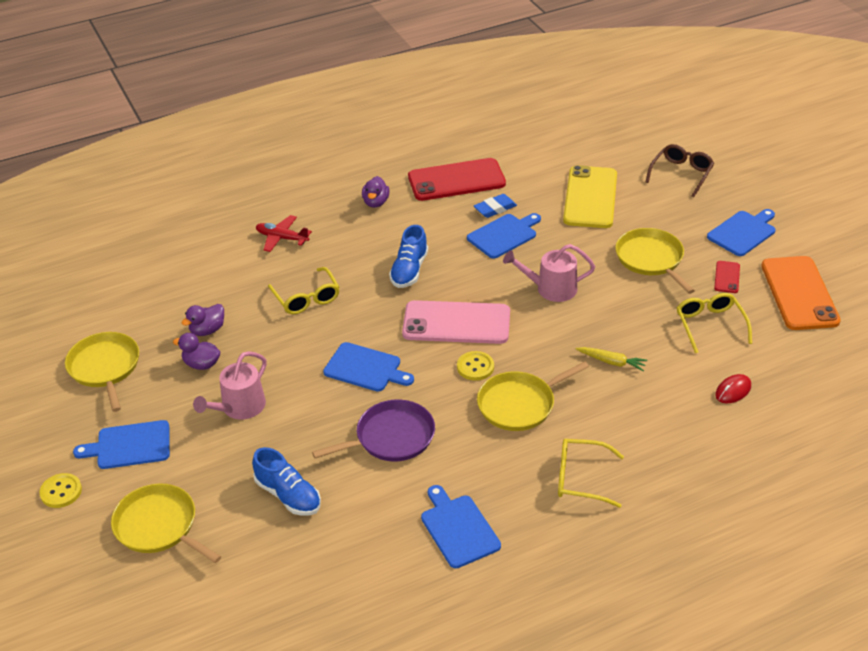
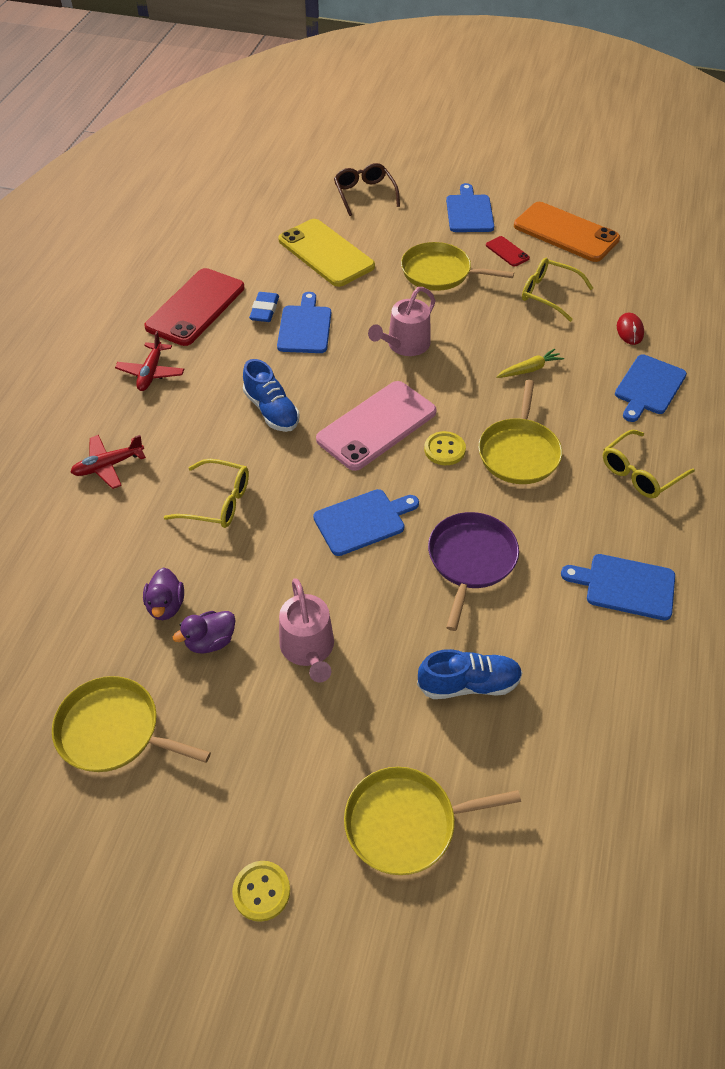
camera: 50 degrees left, 10 degrees up
(130, 446) = (260, 779): blue cutting board -> blue cutting board (649, 387)
(376, 202) = (151, 373): purple duck -> red plane

